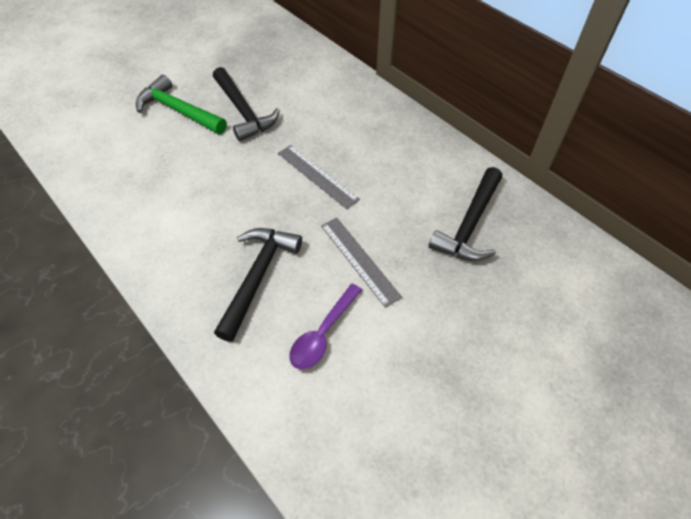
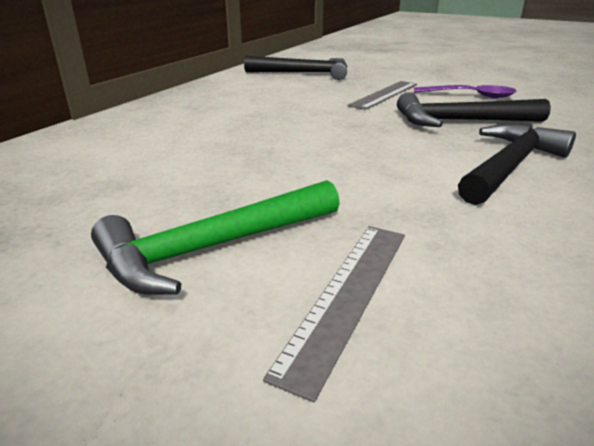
camera: 110 degrees left, 25 degrees down
(178, 110) = (213, 248): green hammer -> green hammer turned 45 degrees clockwise
(243, 112) = (191, 182): black hammer -> black hammer (510, 166)
(317, 176) = (296, 120): grey ruler -> grey ruler (347, 294)

